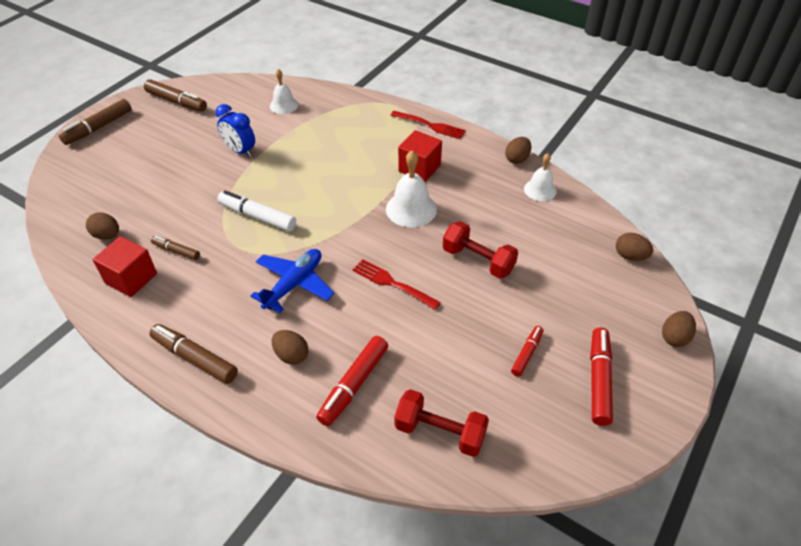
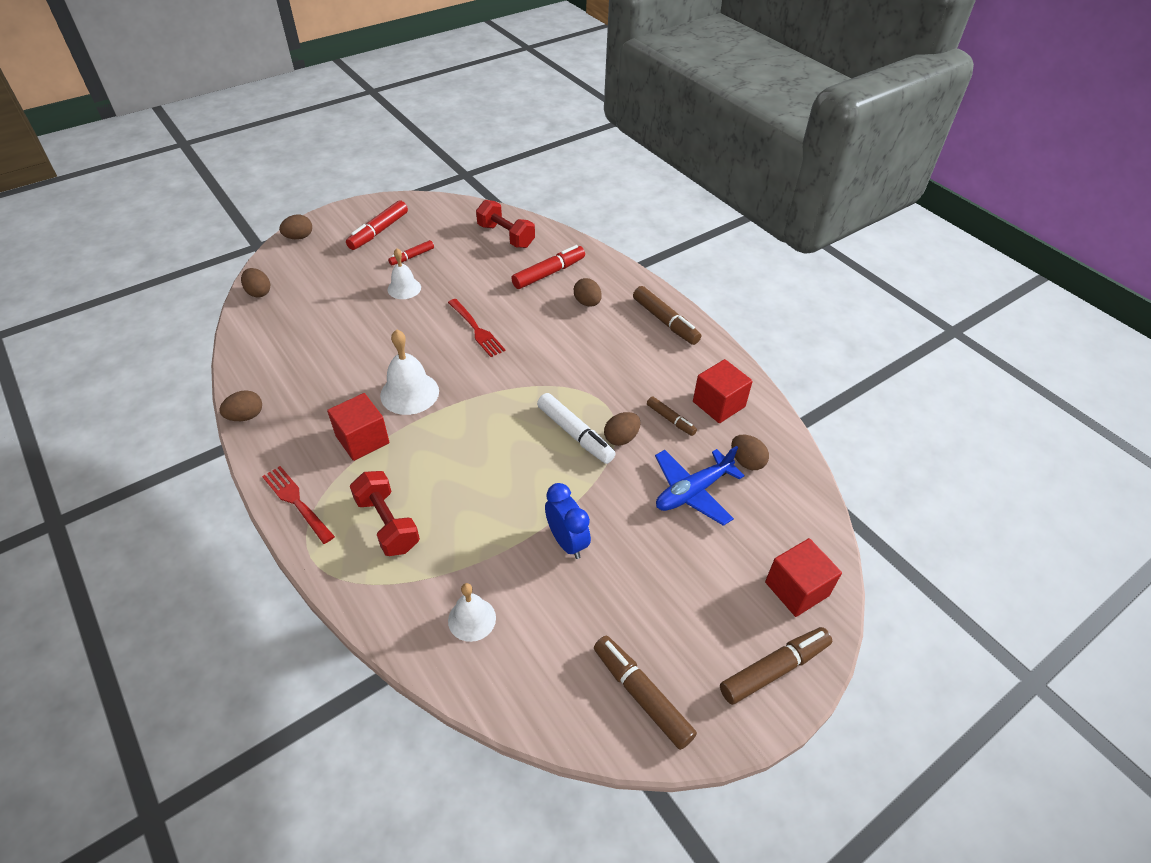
camera: 160 degrees left, 0 degrees up
(77, 166) = (796, 589): none -> red cube
(217, 224) = (621, 438): none -> brown egg
(294, 284) = (564, 354): blue plane -> blue plane (693, 491)
(478, 260) = (388, 326): red dumbbell -> red dumbbell (387, 524)
(540, 190) = (263, 373): white bell -> white bell (404, 288)

